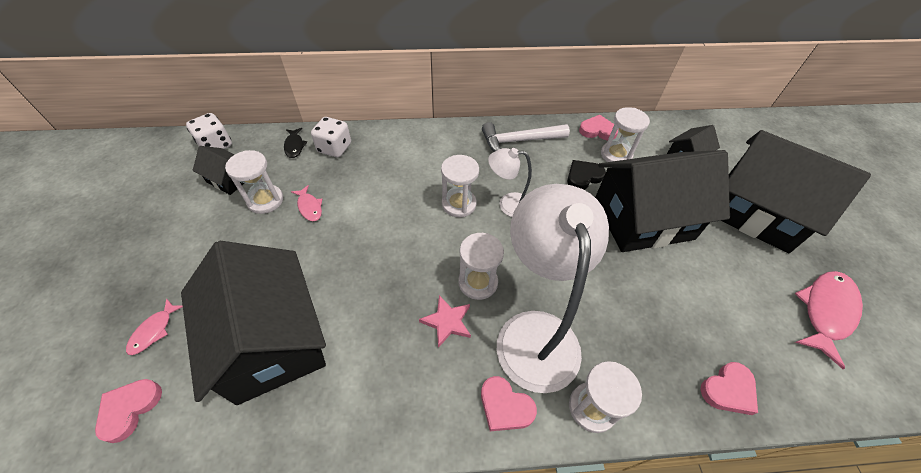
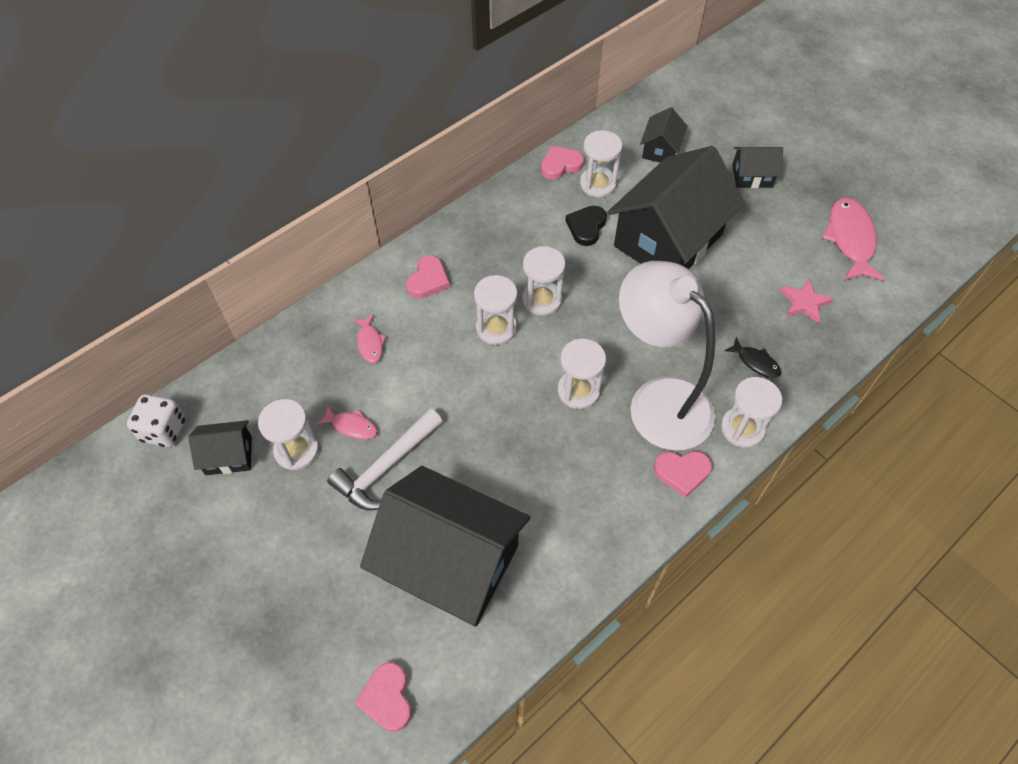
camera: 35 degrees left, 5 degrees up
(154, 331) = (331, 633): pink fish -> pink fish (370, 343)
(294, 146) = (260, 373): black fish -> black fish (755, 362)
(334, 148) = (308, 348): white dice -> none
(447, 322) = (583, 441): pink star -> pink star (804, 303)
(508, 204) = (542, 299): white lamp -> white hourglass
(519, 141) = (495, 222): white hammer -> white hammer (386, 467)
(728, 390) = (822, 349): pink heart -> pink heart (428, 280)
(755, 213) = (752, 176): black house -> black house, size x0.45

